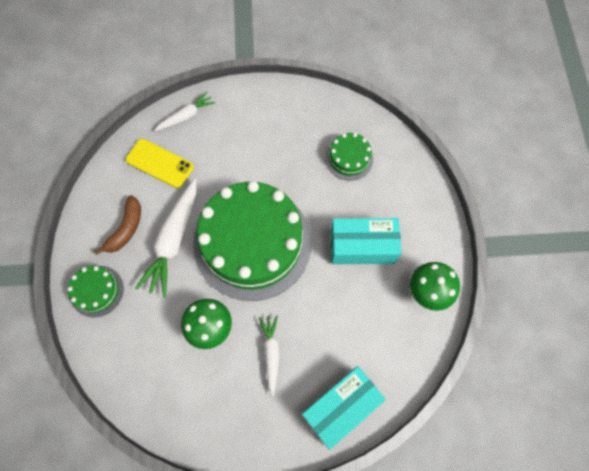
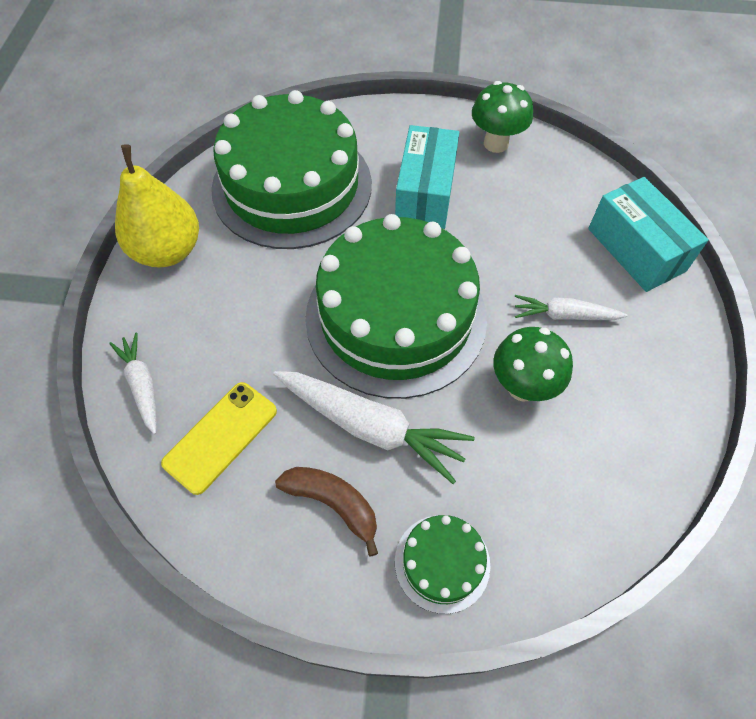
camera: 80 degrees left, 10 degrees down
(280, 101) = (168, 251): none -> yellow pear
(349, 158) = (292, 186): green cake -> green cake, size x2.31

